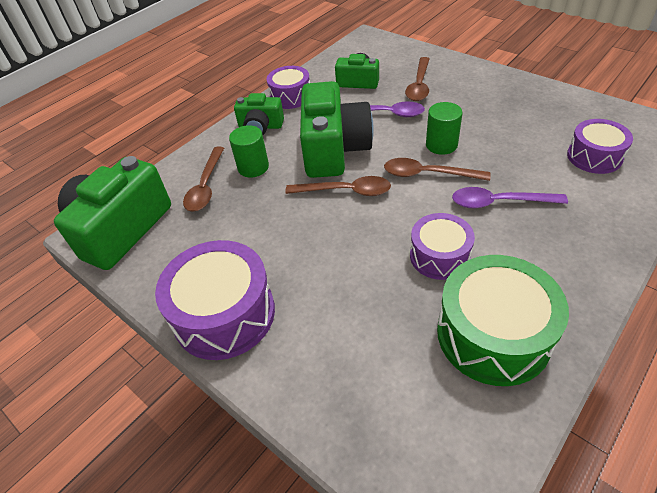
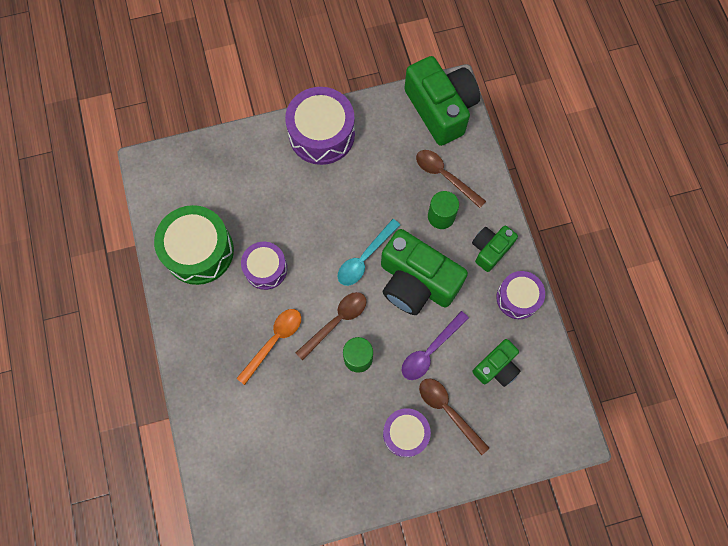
camera: 120 degrees right, 25 degrees up
(345, 191) = (364, 258): brown spoon -> turquoise spoon
(499, 202) = (274, 341): purple spoon -> orange spoon
(594, 156) = (257, 447): purple drum -> purple drum (405, 433)

